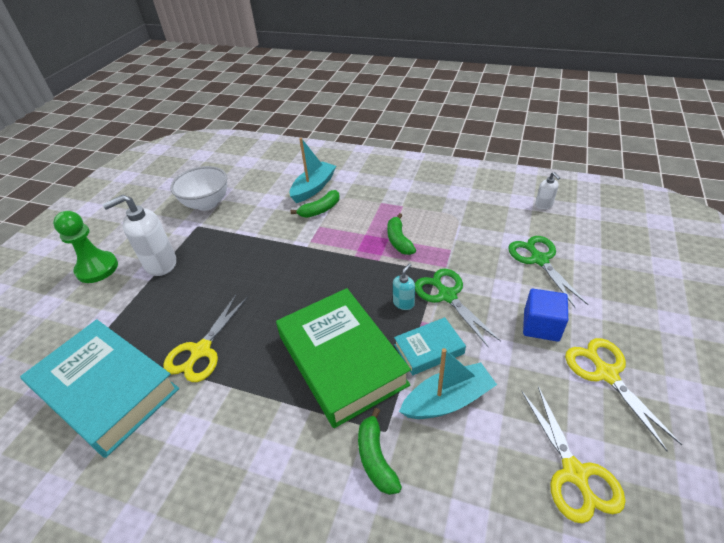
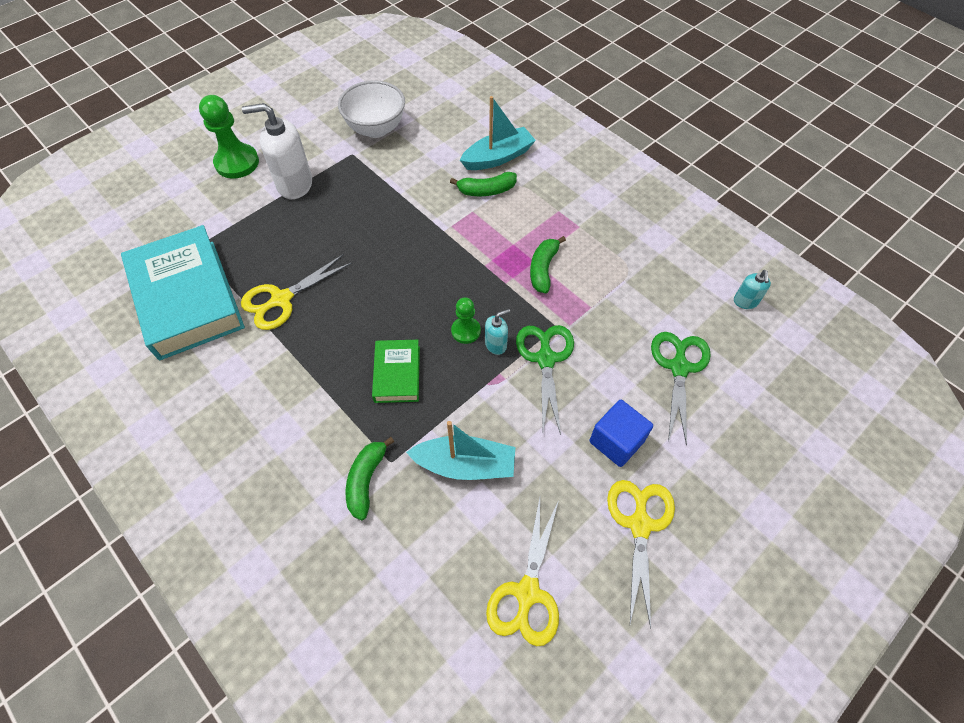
camera: 25 degrees right, 15 degrees up
(342, 360) = (397, 374): green book -> green book, size x0.49
(373, 304) = (466, 331): none -> green pawn
(429, 349) = (485, 406): turquoise book -> none
(544, 205) = (745, 302): white soap dispenser -> turquoise soap dispenser

